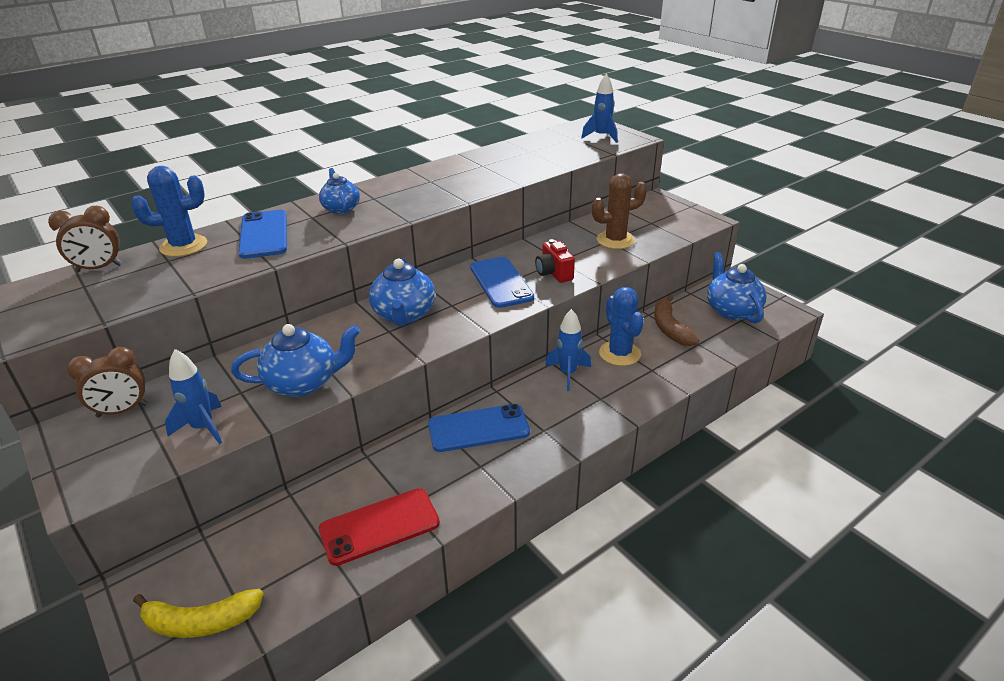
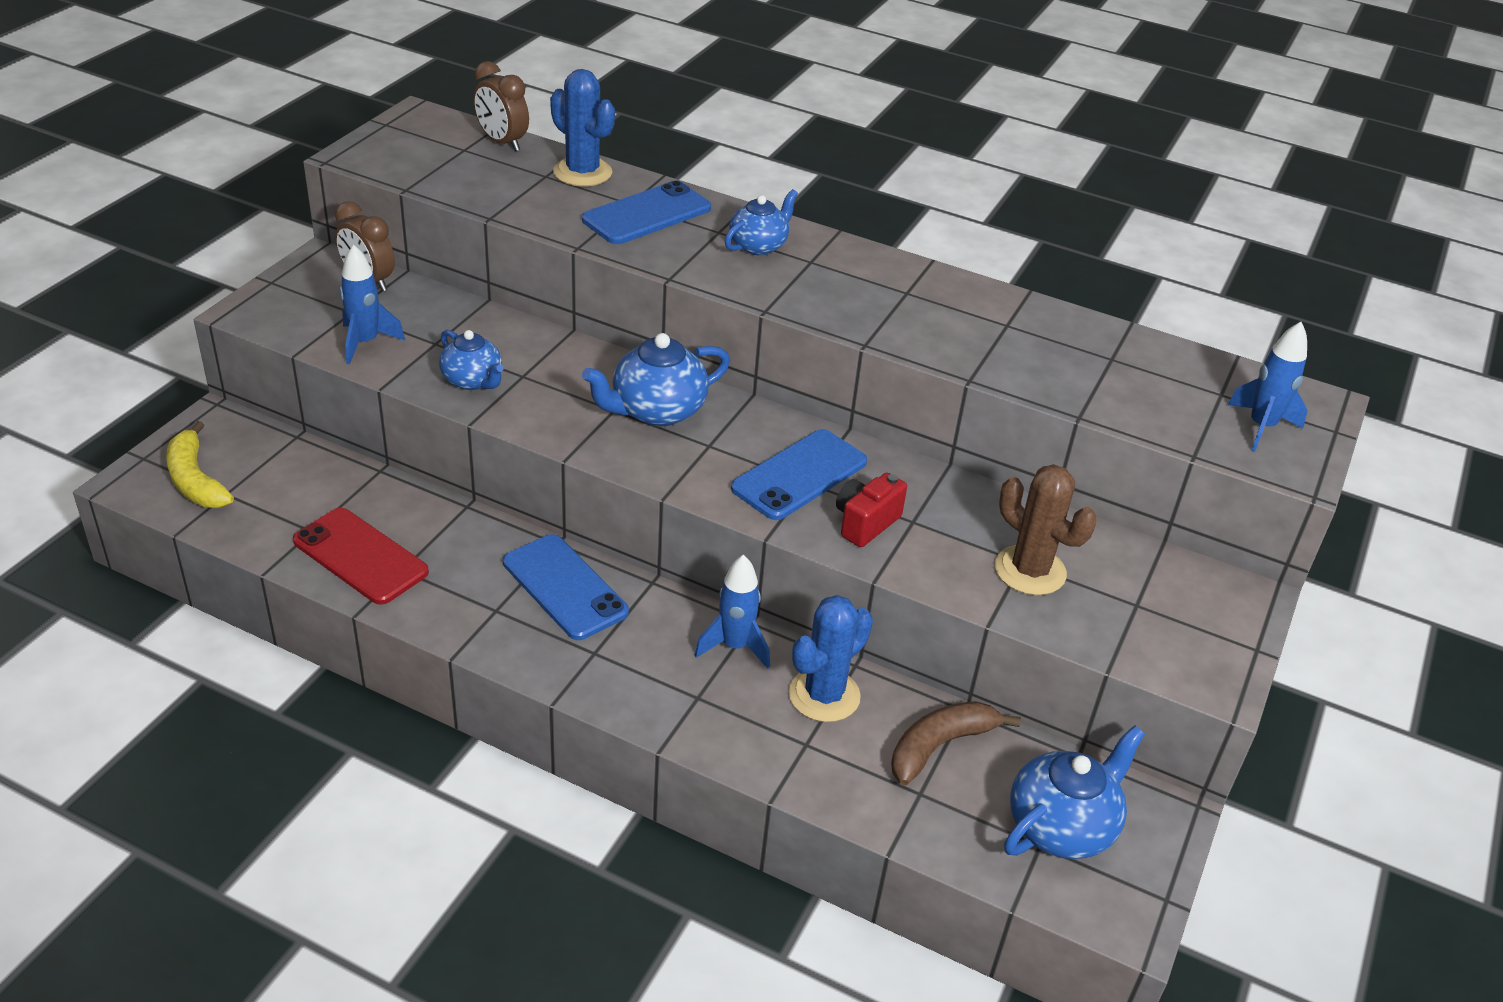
camera: 60 degrees right, 5 degrees up
(303, 383) = (472, 380): blue teapot -> blue teapot, size x0.65

